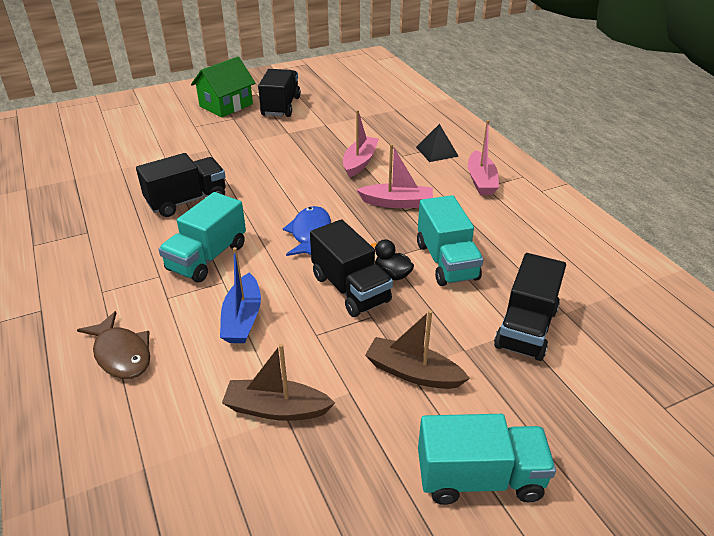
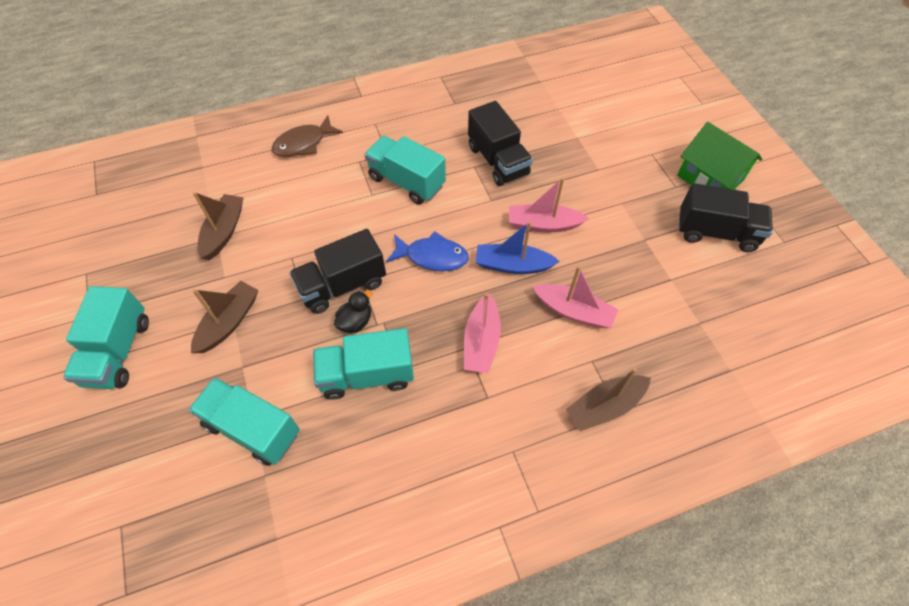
camera: 95 degrees right, 20 degrees up
(242, 318) = (323, 209): blue boat -> blue boat (512, 265)
(437, 151) = (605, 406): black pyramid -> brown boat
(481, 181) = (527, 449): pink boat -> pink boat (543, 224)
(526, 328) = (252, 428): black truck -> turquoise truck

